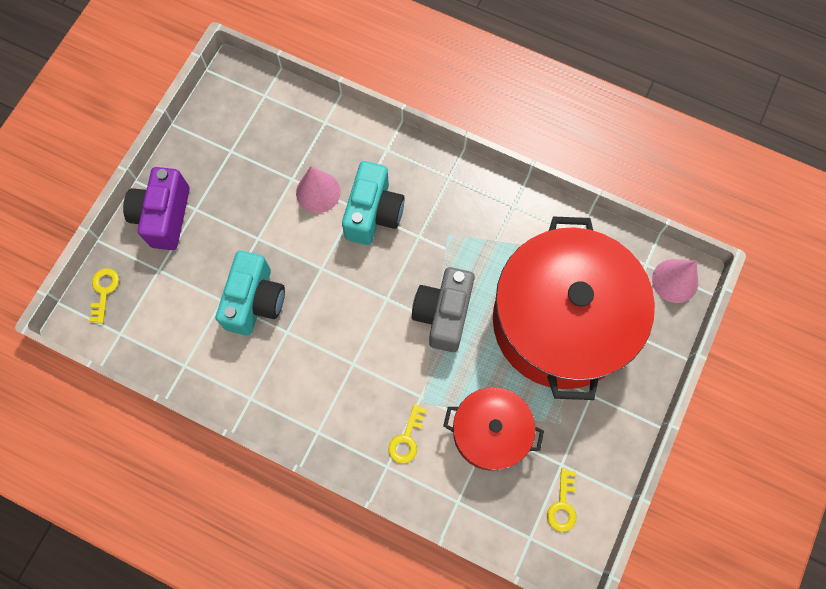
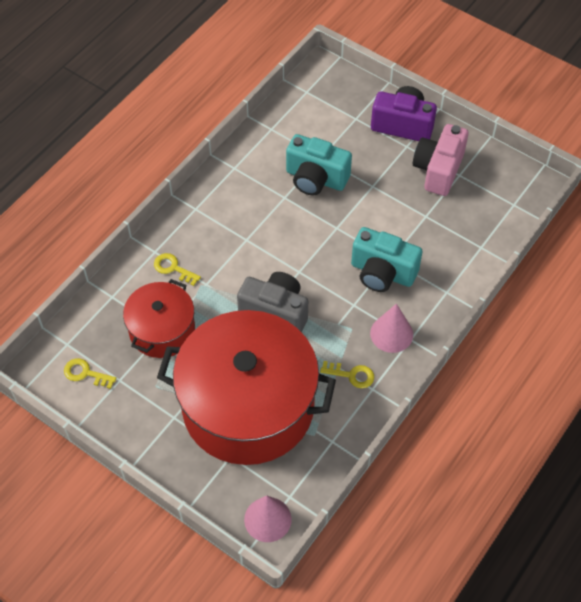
camera: 100 degrees right, 15 degrees down
(104, 291) = (344, 84): yellow key -> yellow key (352, 375)
(226, 172) = (438, 170): none -> pink camera
(318, 192) = (410, 233): pink cone -> pink cone (391, 333)

